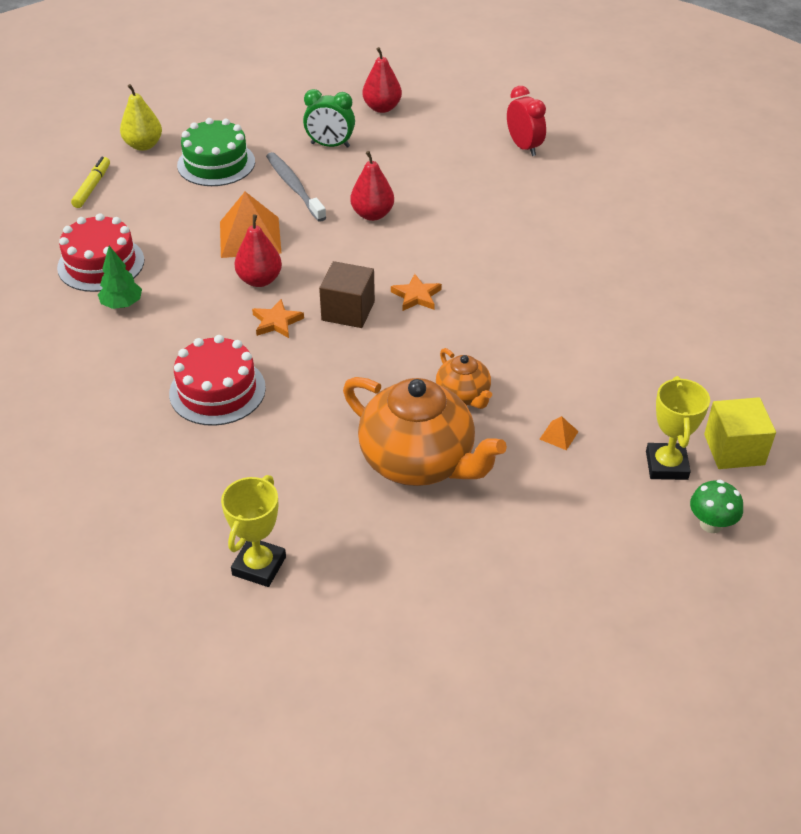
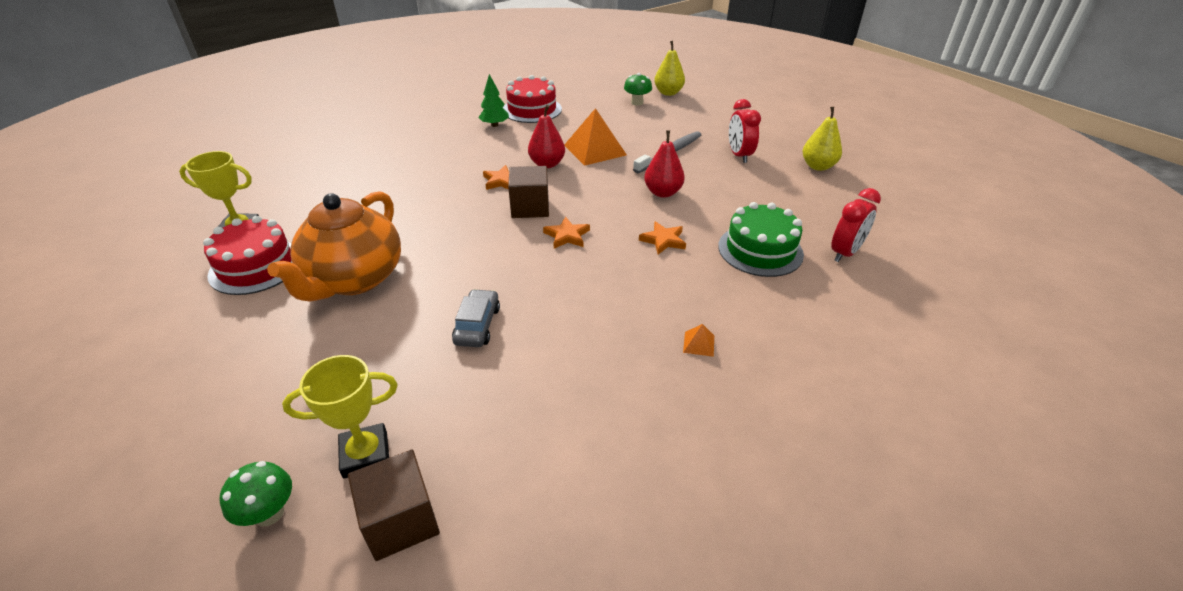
camera: 70 degrees right, 5 degrees down
(92, 187) = (609, 89): yellow marker -> none
(151, 175) = (637, 103): none -> green mushroom
(216, 163) = (671, 119): green cake -> green cake (760, 250)
(217, 390) = (418, 175): red cake -> red cake (256, 266)
(330, 145) = (739, 155): green clock -> red clock
(382, 108) = (818, 166): red pear -> yellow pear
(456, 237) = (663, 240): none -> orange star
(463, 396) = (443, 287): orange teapot -> none
(532, 380) = (477, 325): none -> grey car
(559, 435) = (401, 358): orange pyramid -> orange pyramid (698, 344)
(734, 449) = (401, 520): yellow cube -> brown cube

